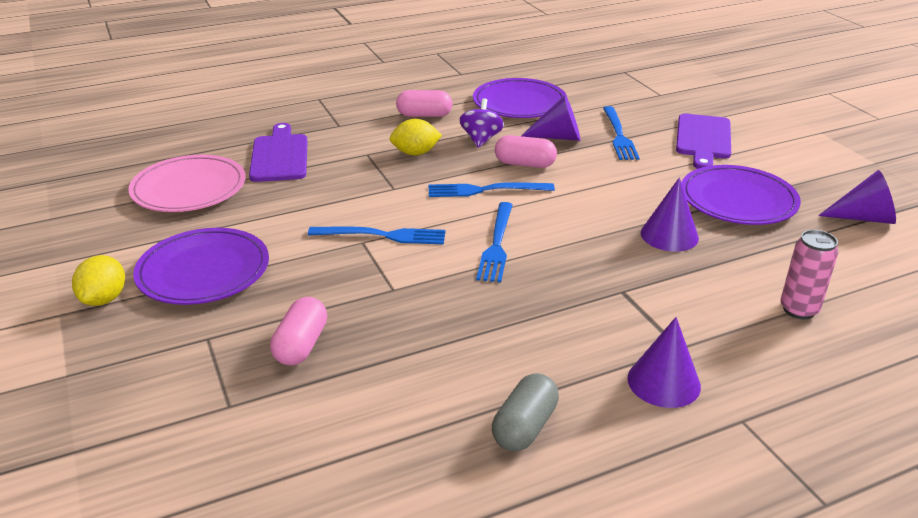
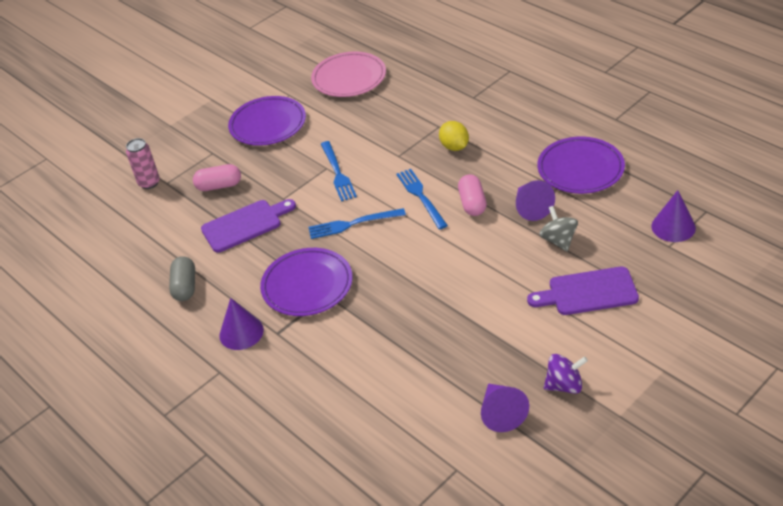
camera: 75 degrees right, 10 degrees up
(104, 299) = (229, 105): yellow lemon -> none
(280, 156) = (411, 92): purple cutting board -> purple cutting board (245, 225)
(424, 115) = (519, 129): pink capsule -> none
(481, 139) = (498, 170): purple spinning top -> purple spinning top (564, 385)
(525, 427) = (185, 287): grey capsule -> grey capsule turned 75 degrees clockwise
(619, 135) = (558, 240): blue fork -> grey spinning top
(669, 235) = (409, 303): purple cone -> purple cone (673, 227)
(738, 200) = (486, 331): purple plate -> purple plate (307, 285)
(799, 309) = (344, 385): pink can -> pink can (149, 183)

